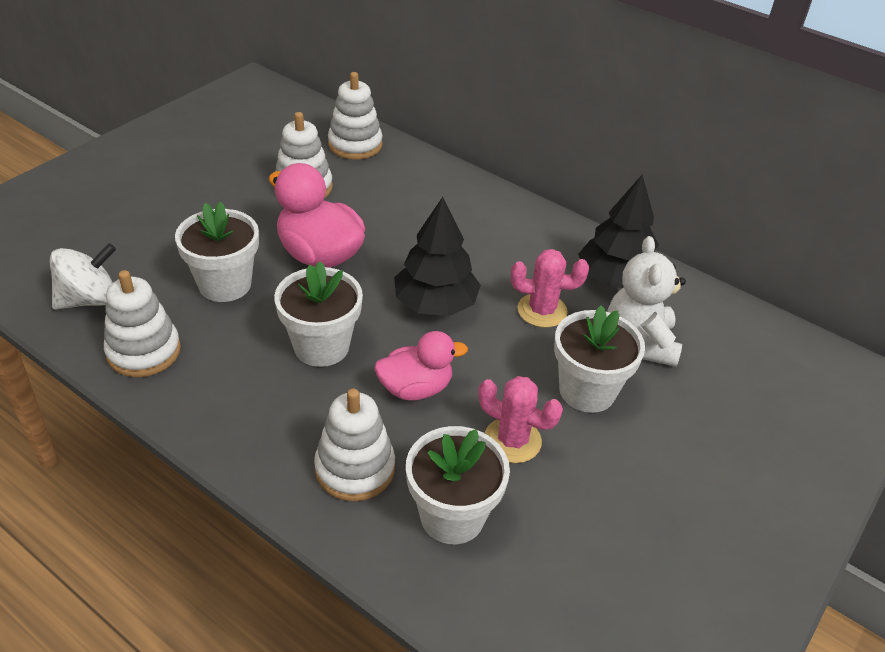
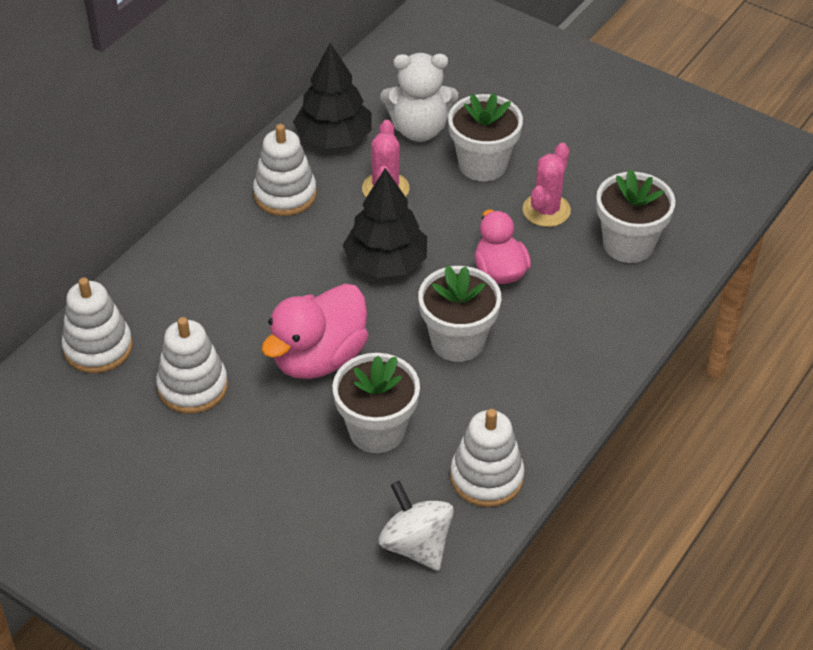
camera: 90 degrees left, 5 degrees up
(355, 469) = (596, 304): white stacking toy -> white stacking toy (285, 194)

